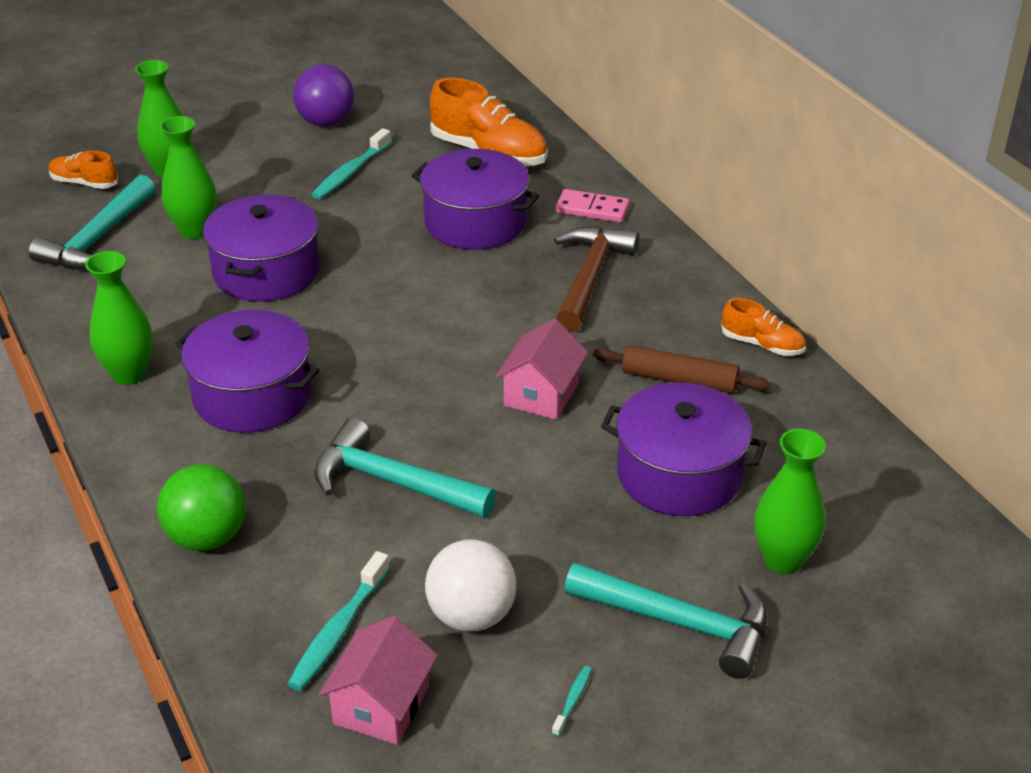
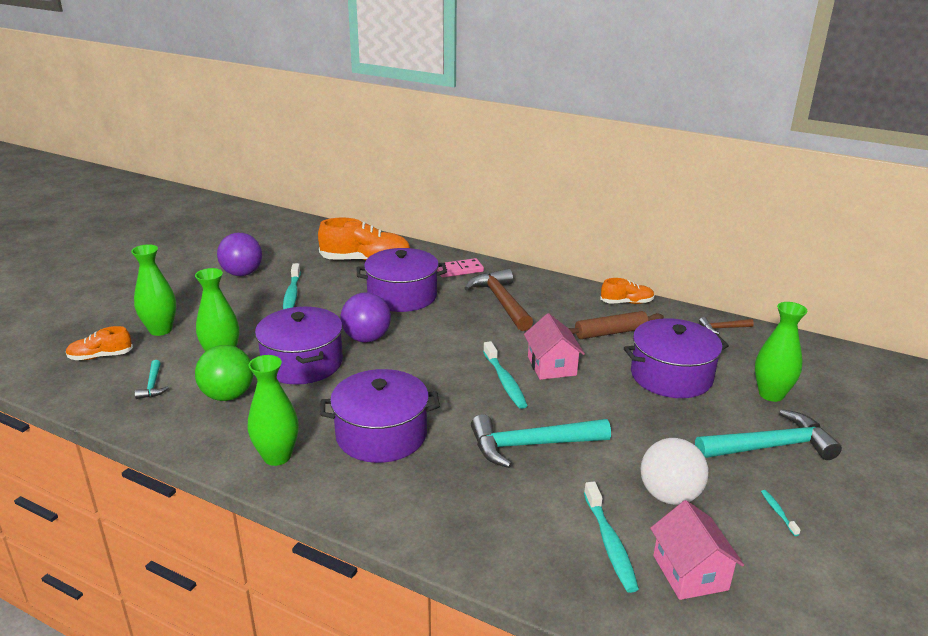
camera: 35 degrees left, 10 degrees down
(98, 239) = (153, 385): turquoise hammer -> turquoise hammer, size x0.47
(207, 537) = (457, 531): green ball -> green ball (228, 395)
(368, 267) = (366, 338): none -> purple ball
(460, 390) = (505, 381): none -> turquoise toothbrush
(852, 439) = (723, 328): none -> brown hammer

